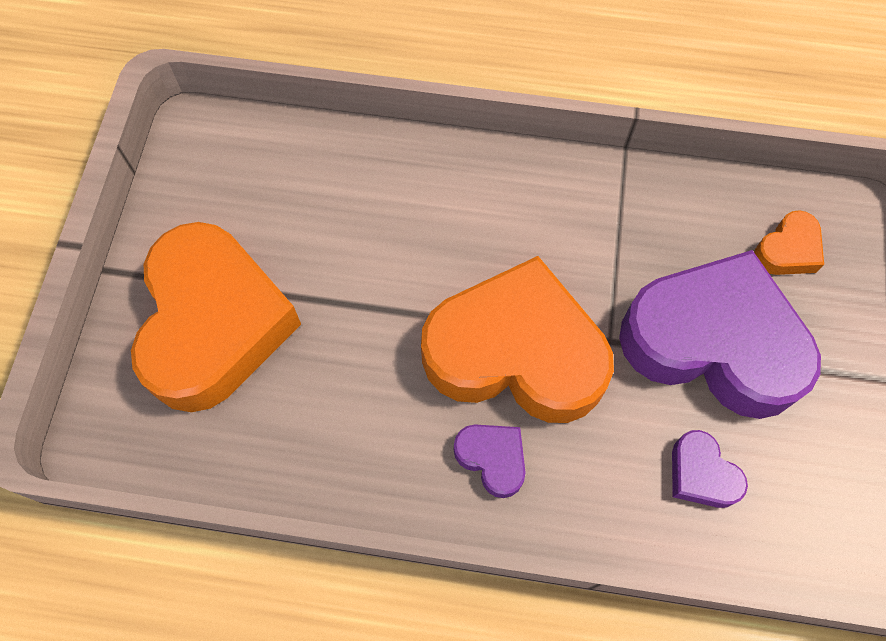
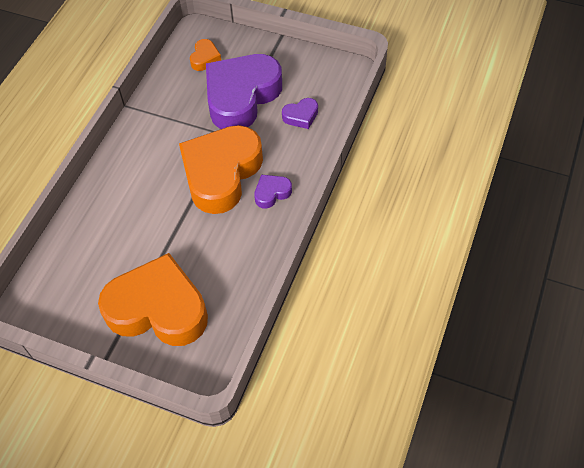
camera: 75 degrees left, 10 degrees down
(787, 250) = (205, 58): orange heart -> orange heart turned 45 degrees clockwise

